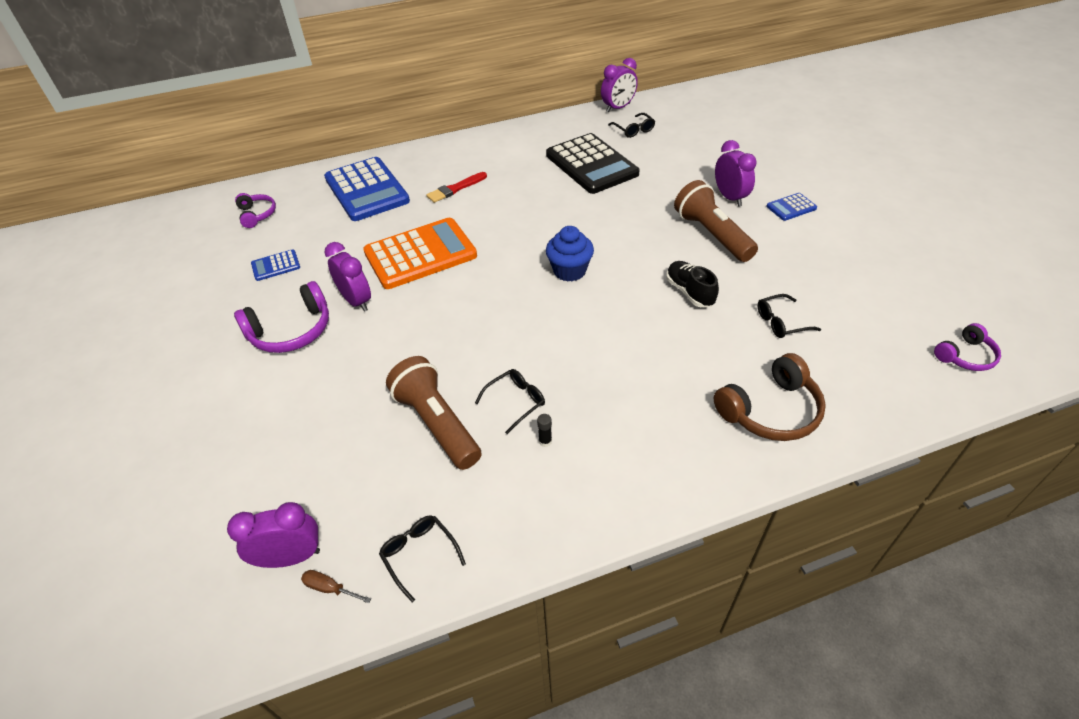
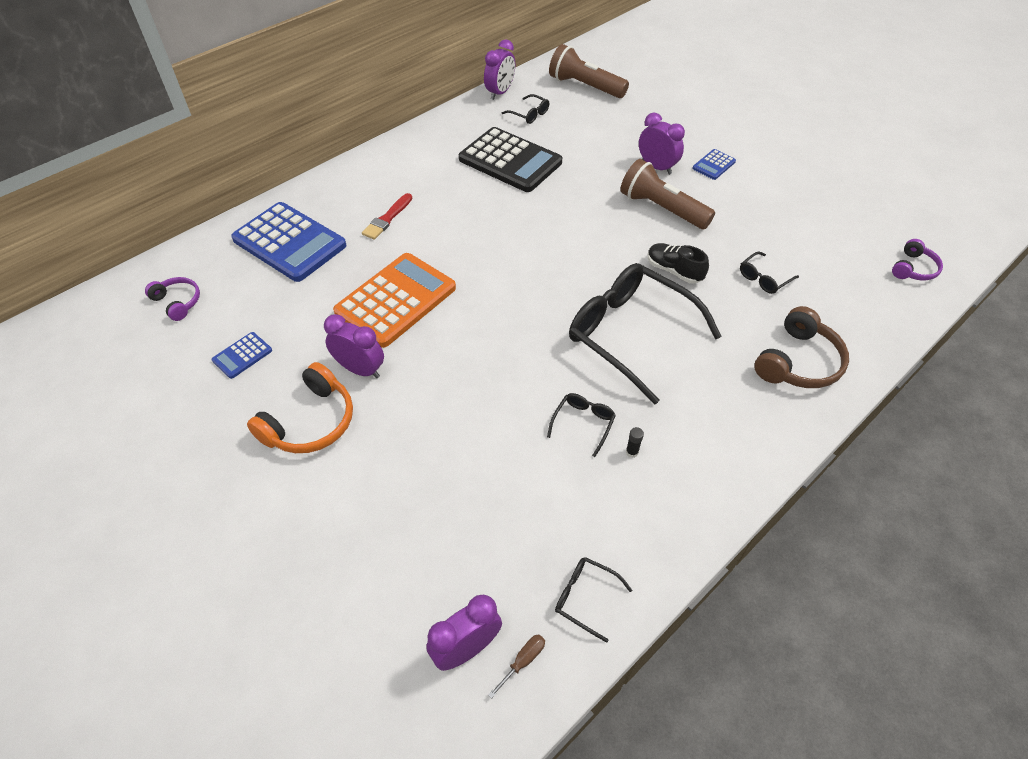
camera: 25 degrees left, 5 degrees up
(291, 331) = (310, 422): purple headphones -> orange headphones
(330, 588) = (523, 661): brown screwdriver -> brown screwdriver turned 135 degrees clockwise
(437, 423) = (523, 469): brown flashlight -> brown flashlight (585, 86)
(569, 271) = (555, 278): blue cupcake -> none
(610, 337) = (630, 334): none -> black glasses

